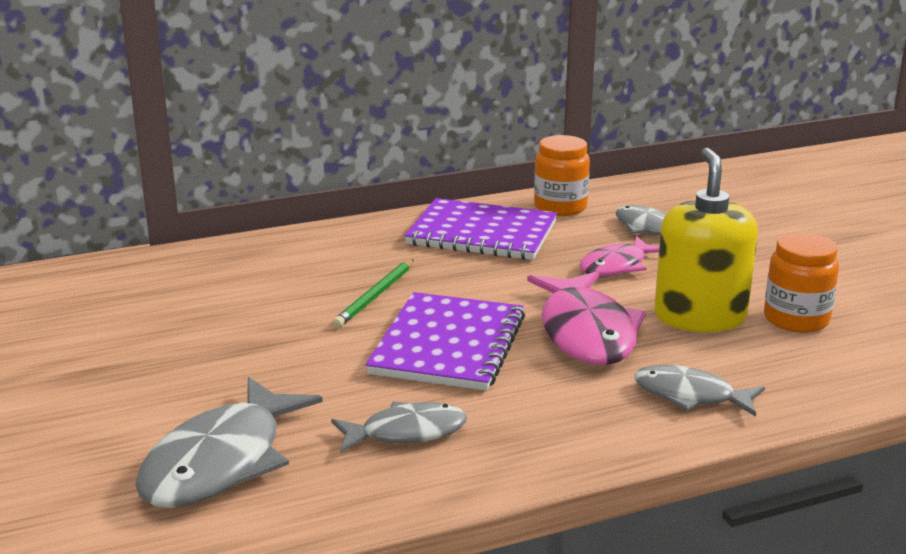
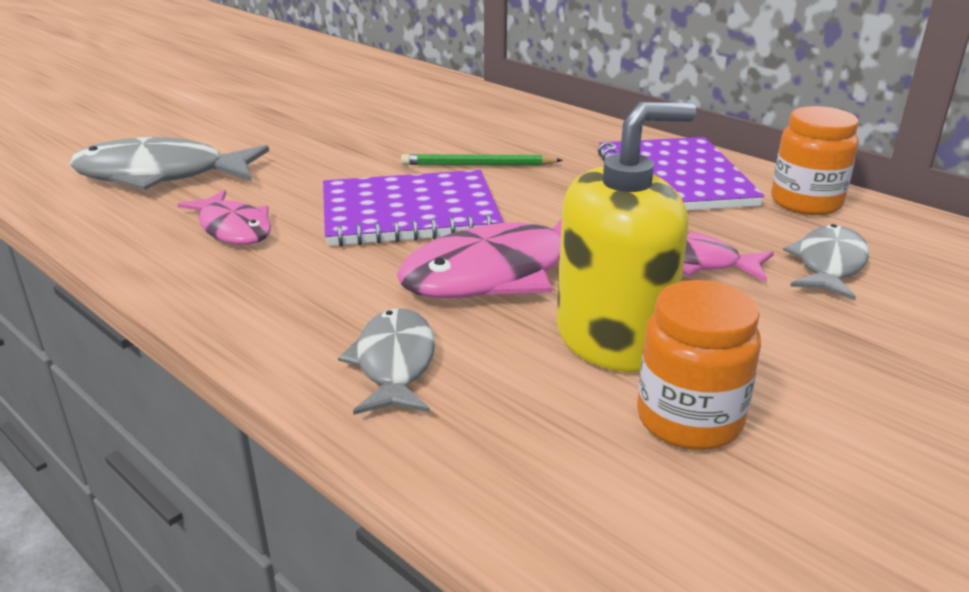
camera: 65 degrees right, 5 degrees up
(406, 433) = (233, 228): grey fish -> pink fish

